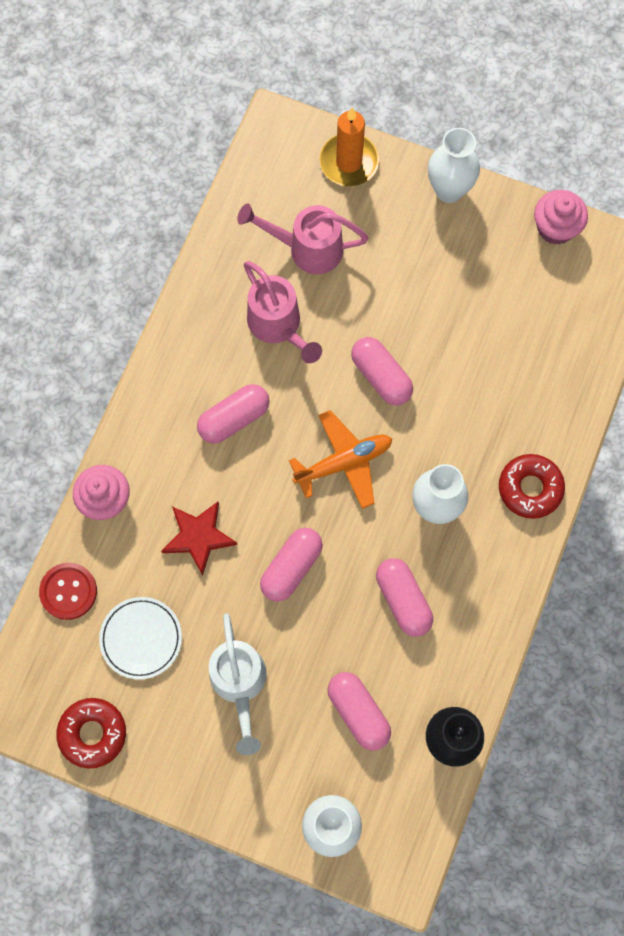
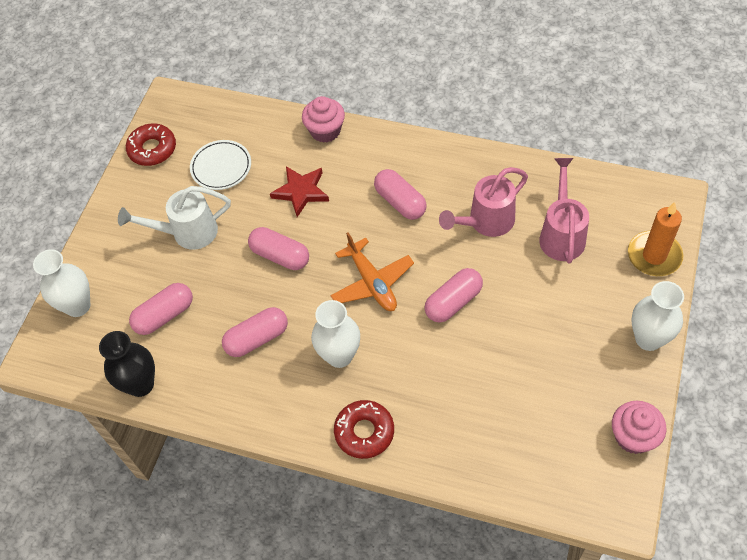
camera: 90 degrees right, 15 degrees down
(68, 591) = (255, 120): red button -> none

